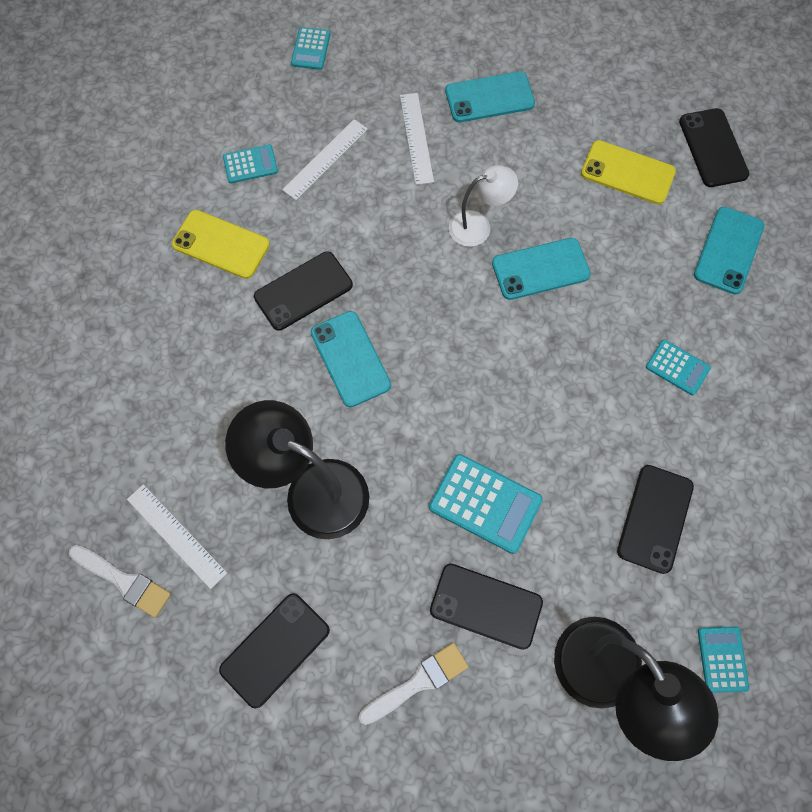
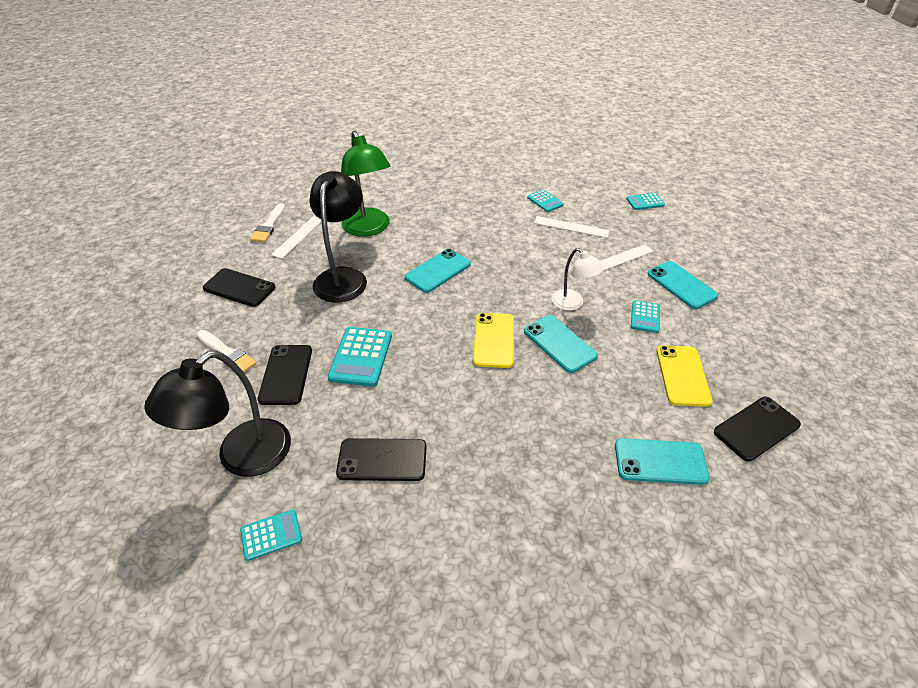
camera: 70 degrees right, 25 degrees down
(206, 425) = (369, 229): none -> green lamp
(221, 244) = (485, 205): yellow phone -> yellow phone (494, 340)
(303, 291) = (473, 241): black phone -> none
(677, 367) = (523, 447): turquoise calculator -> turquoise calculator (645, 317)

